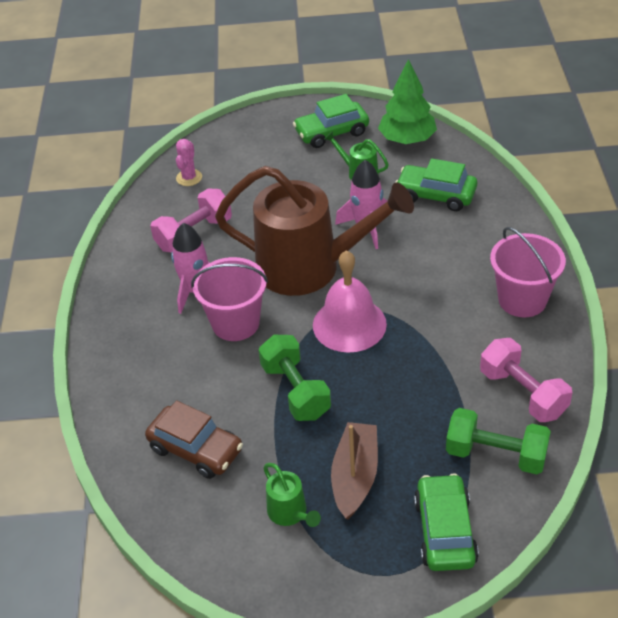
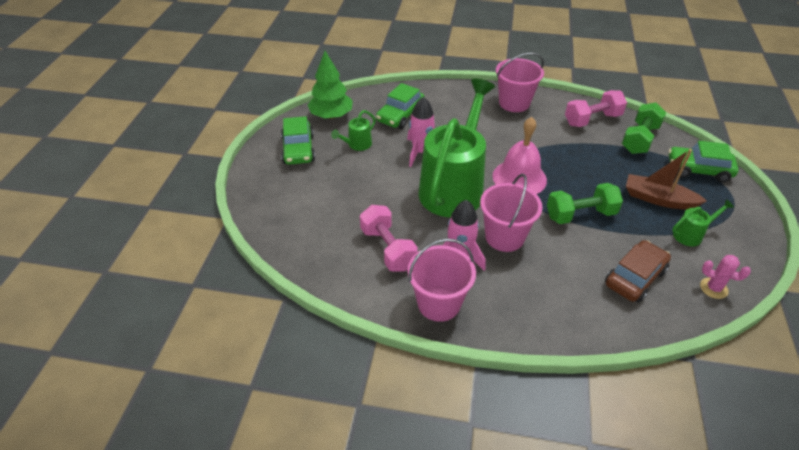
camera: 80 degrees left, 0 degrees up
(127, 285) = (439, 303): none -> pink bucket
(189, 178) = (308, 243): pink cactus -> pink cactus (713, 288)
(311, 267) = (454, 186): brown watering can -> green watering can

